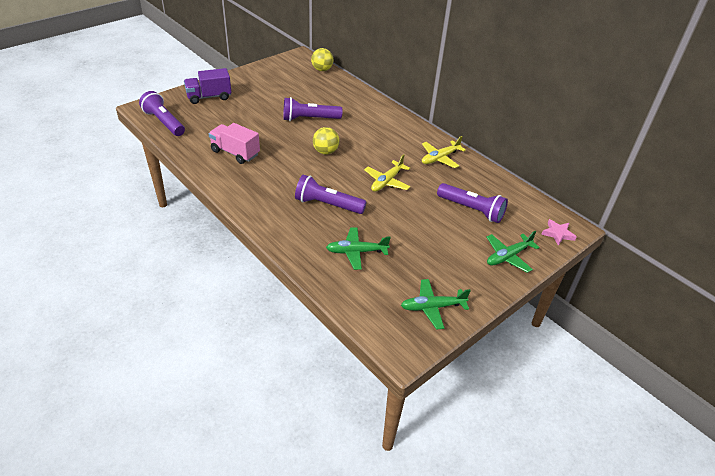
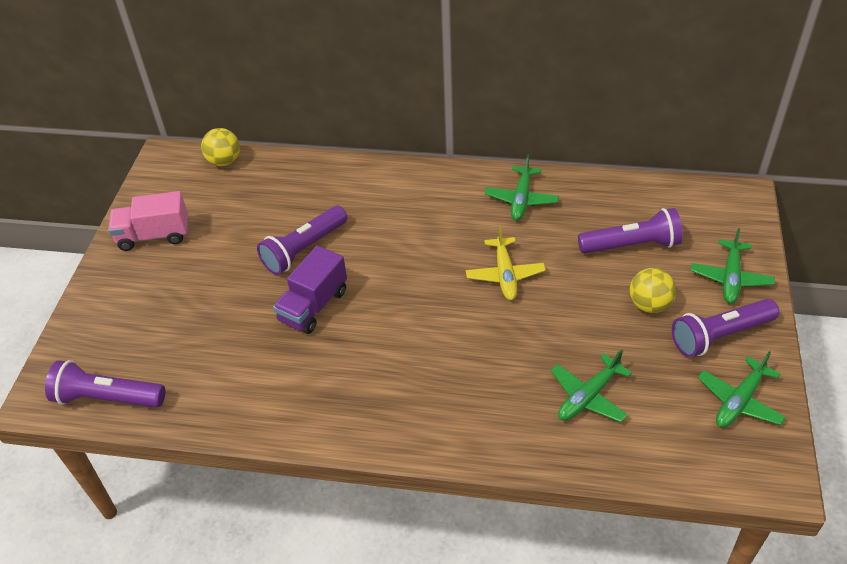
camera: 35 degrees left, 5 degrees up
(209, 97) = (120, 310): purple truck -> purple truck (313, 306)
(235, 153) = (274, 371): pink truck -> pink truck (154, 236)
(325, 151) = (385, 284): yellow ball -> yellow ball (649, 305)
(327, 205) = (480, 358): purple flashlight -> purple flashlight (720, 336)
(440, 158) = (521, 199): yellow plane -> green plane
(558, 234) = (739, 213): pink star -> none

